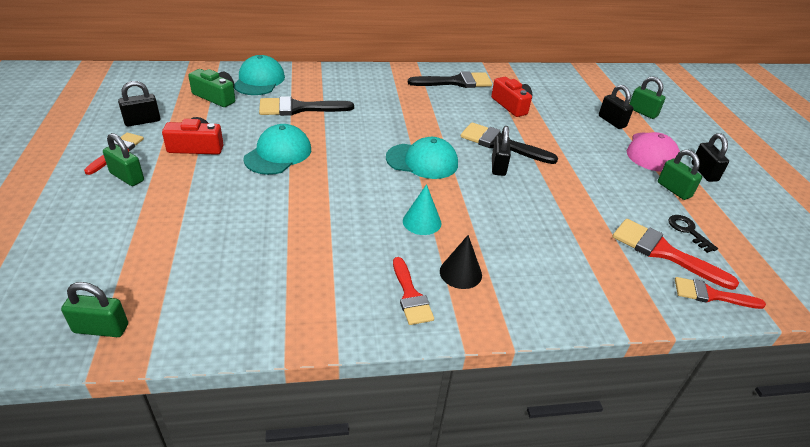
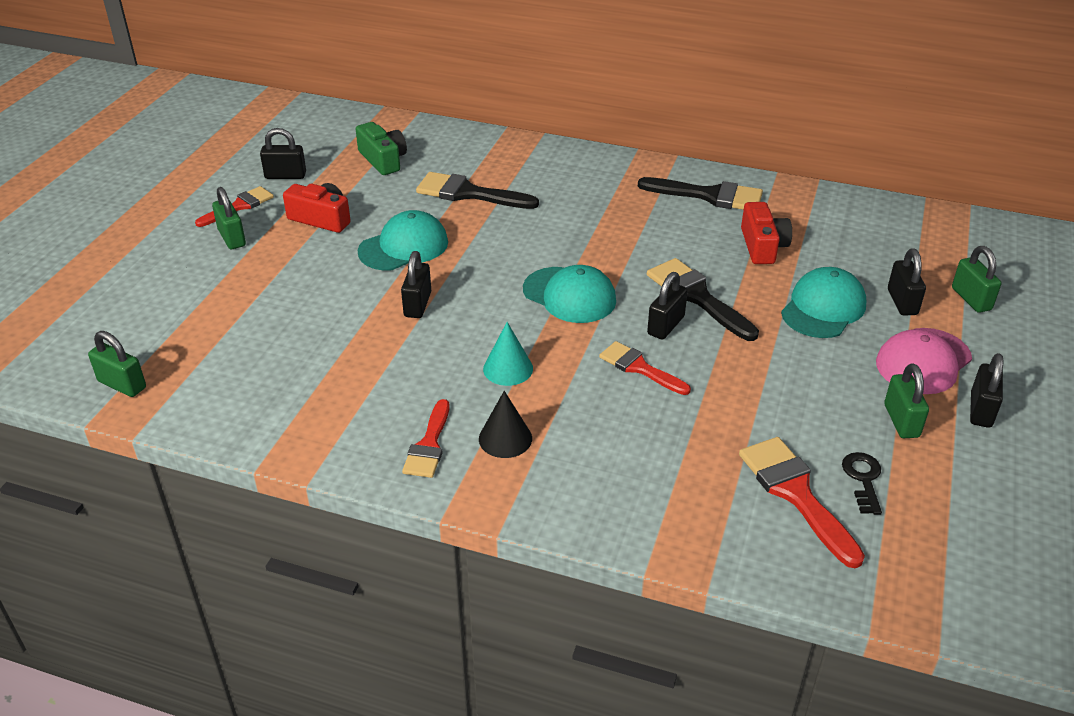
camera: 30 degrees right, 0 degrees up
(259, 80) = (447, 147): turquoise cap -> turquoise cap (823, 308)
(320, 193) = (417, 304): none -> black padlock
(711, 295) = (810, 563): red brush -> red brush (639, 368)

